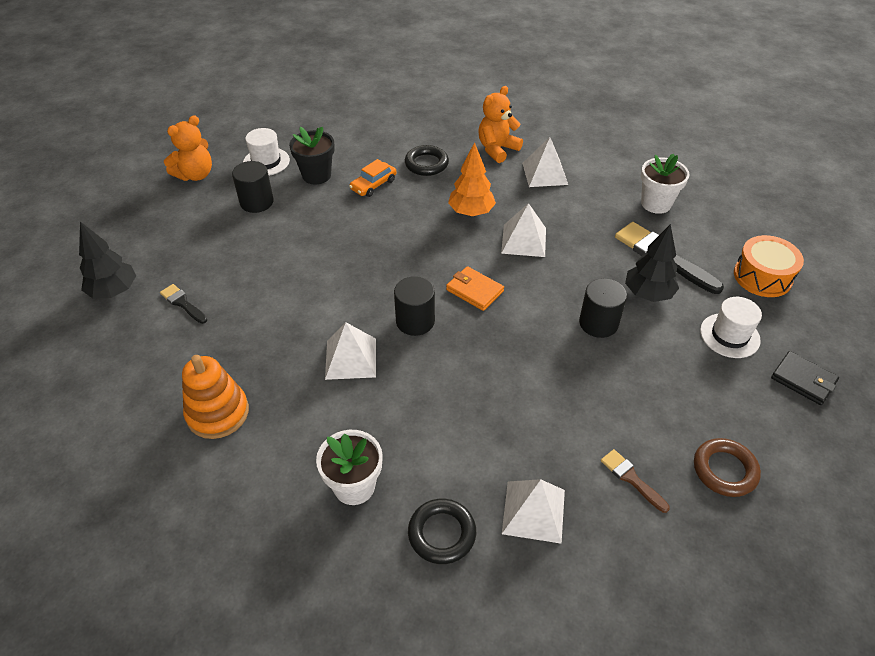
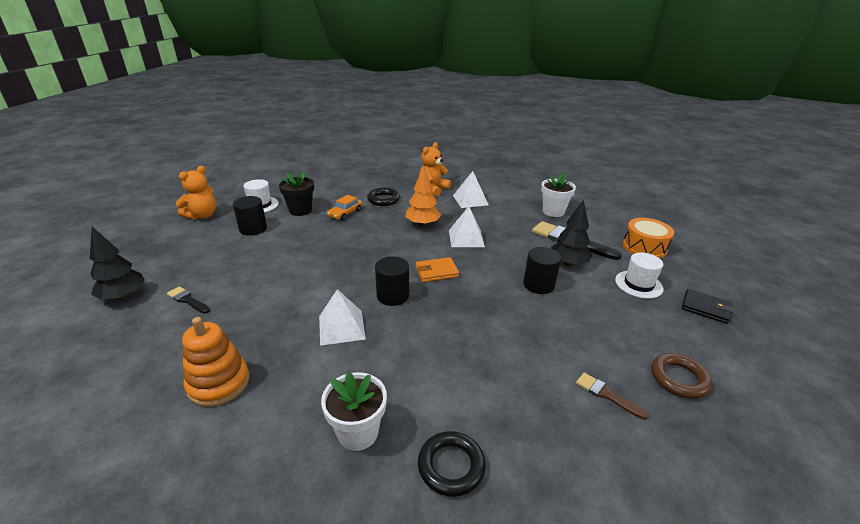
camera: 10 degrees left, 15 degrees down
(474, 290) = (436, 272): orange wallet -> orange wallet turned 45 degrees counterclockwise
(533, 511) = (531, 434): white pyramid -> none

